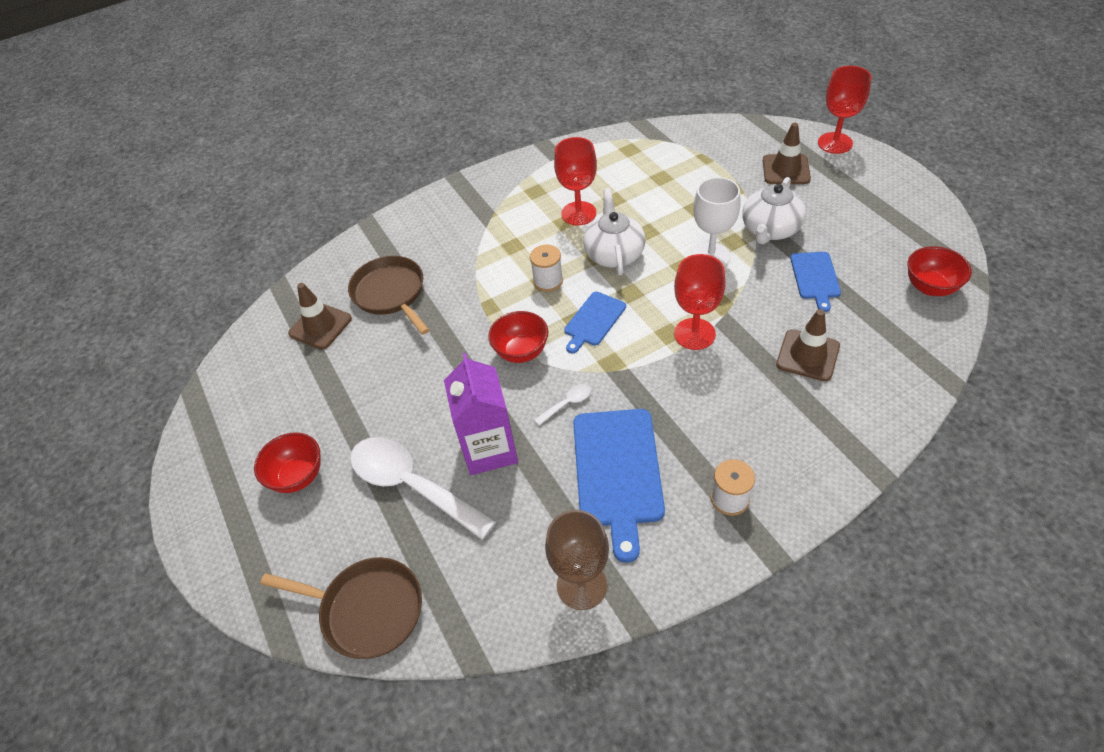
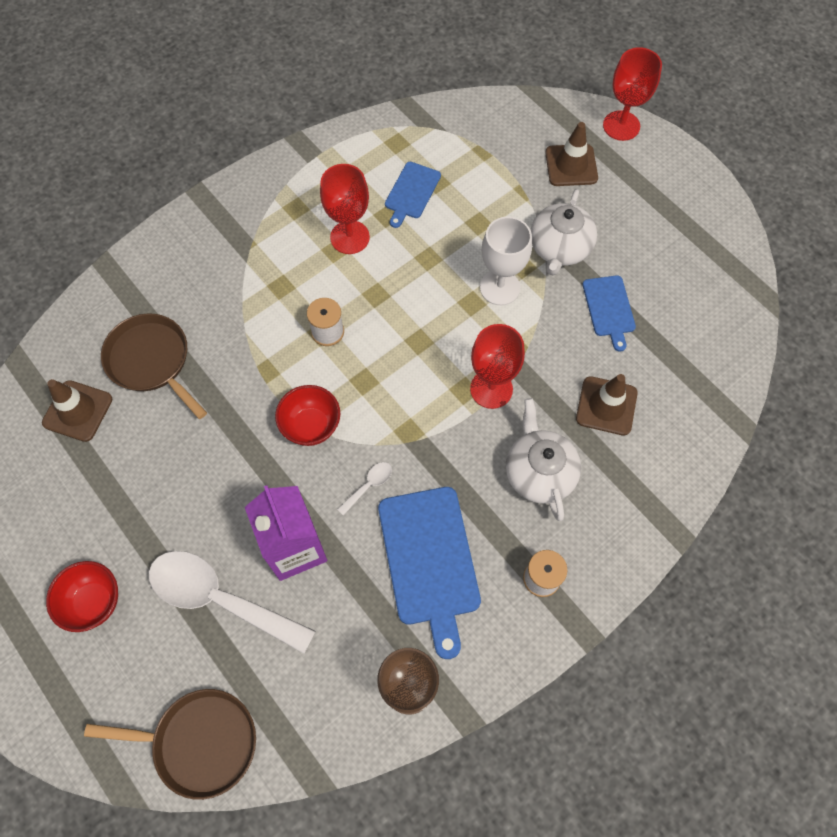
camera: 15 degrees left, 15 degrees up
(593, 320) = (384, 380): blue cutting board -> blue cutting board (411, 192)
(614, 254) = (395, 291): white teapot -> white teapot (539, 472)
(930, 287) = (722, 313): red bowl -> none

